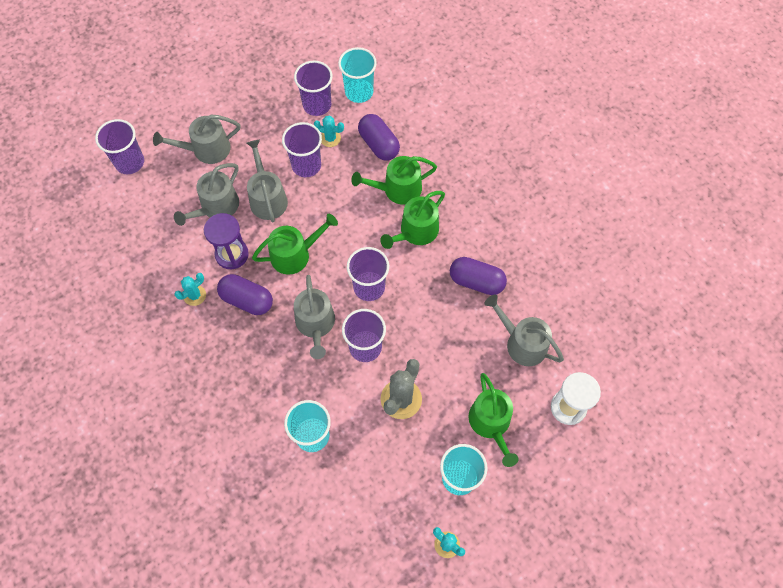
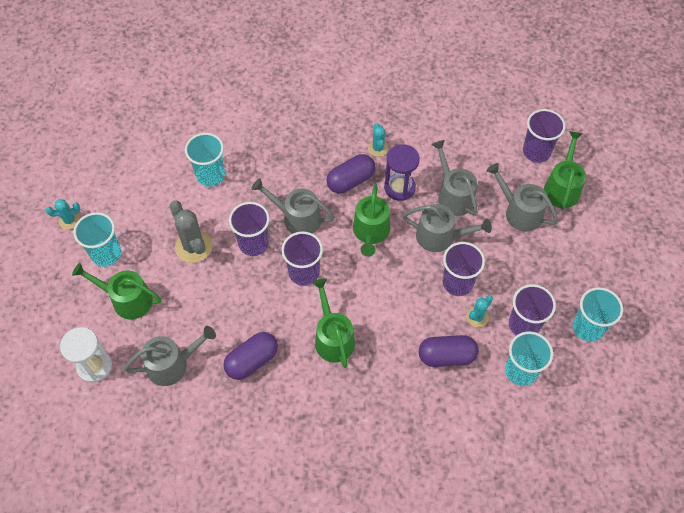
camera: 120 degrees right, 5 degrees down
(206, 149) = (519, 212): grey watering can -> grey watering can turned 60 degrees counterclockwise
(293, 64) = (588, 327): none -> turquoise cup
(397, 189) = (386, 346): green watering can -> green watering can (562, 187)

